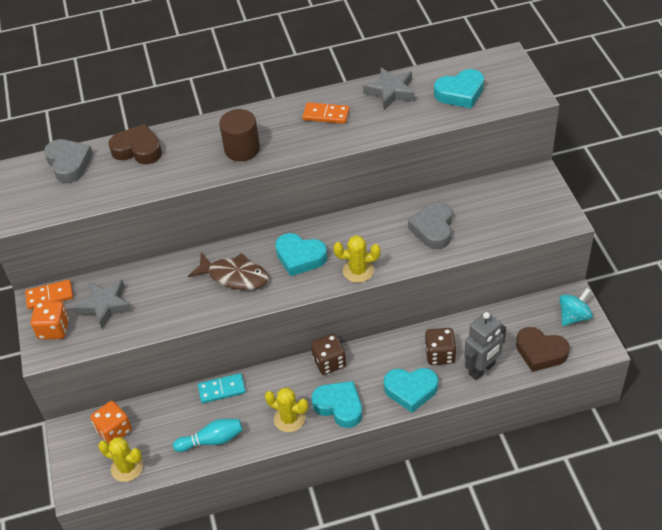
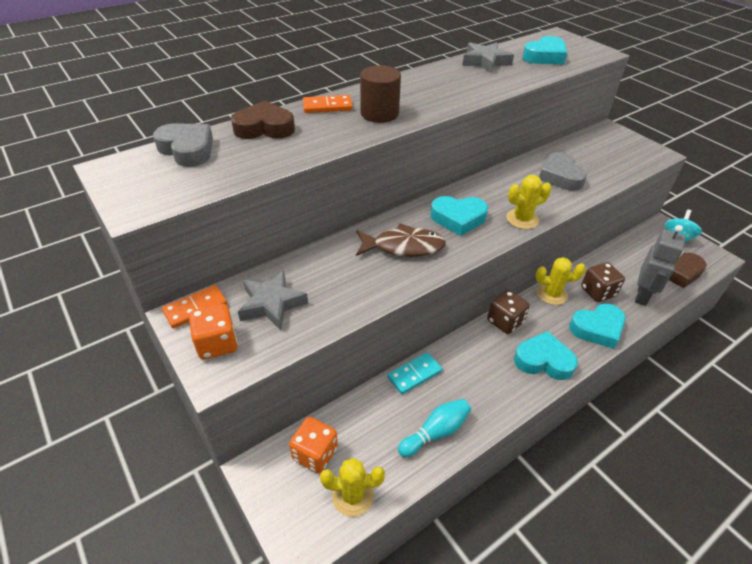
camera: 25 degrees left, 5 degrees down
(289, 419) = (503, 386): yellow cactus -> yellow cactus (552, 294)
(326, 115) = (441, 82): orange domino -> orange domino (327, 106)

